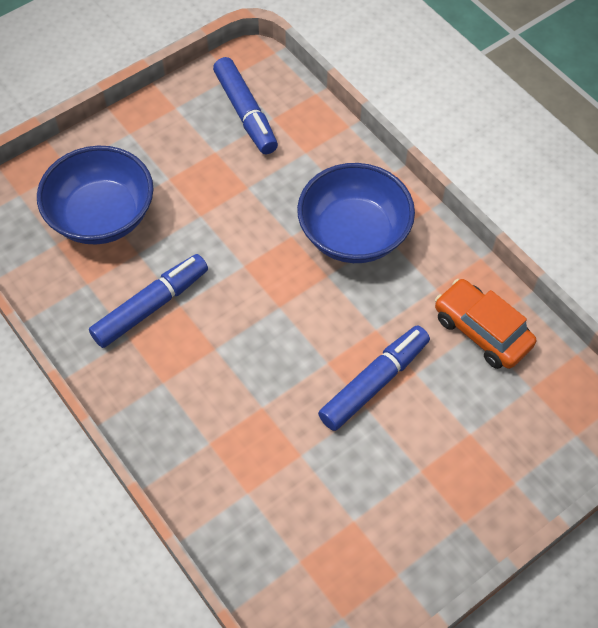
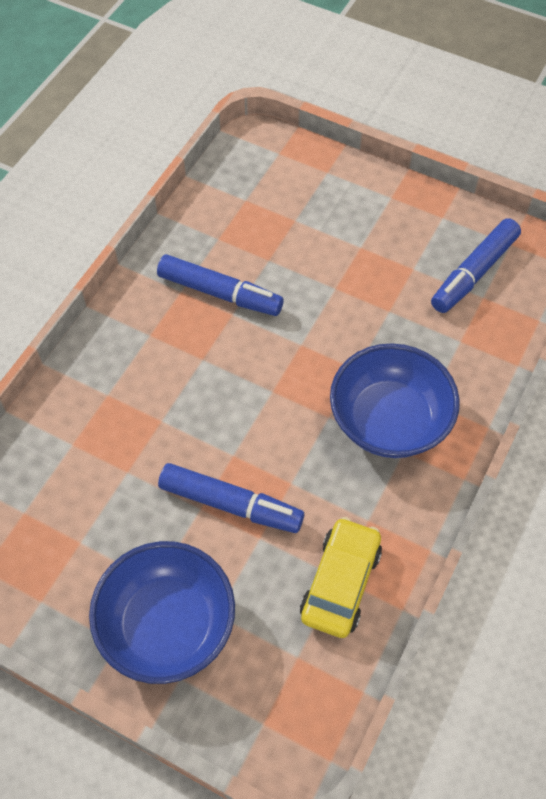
camera: 65 degrees right, 0 degrees up
(102, 216) = (291, 218): blue bowl -> blue bowl (167, 625)
(482, 331) = (340, 583): orange car -> yellow car

